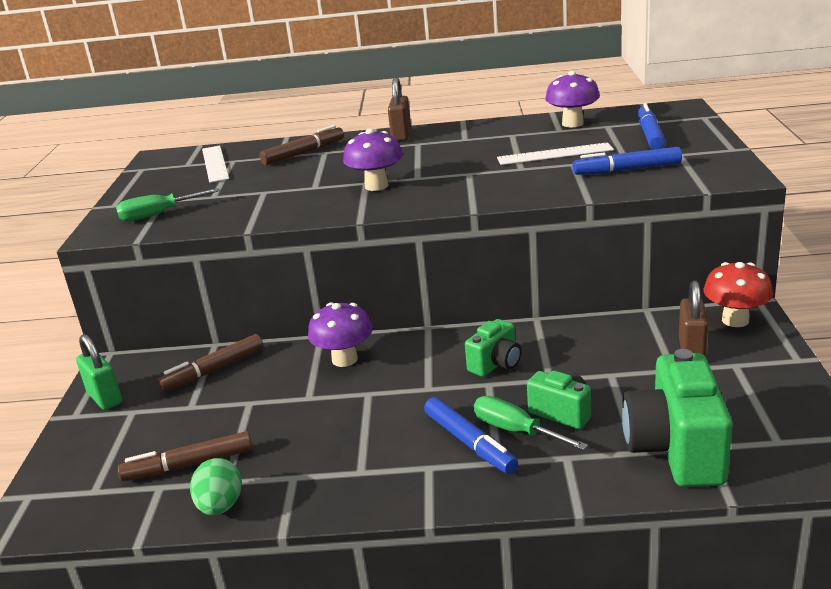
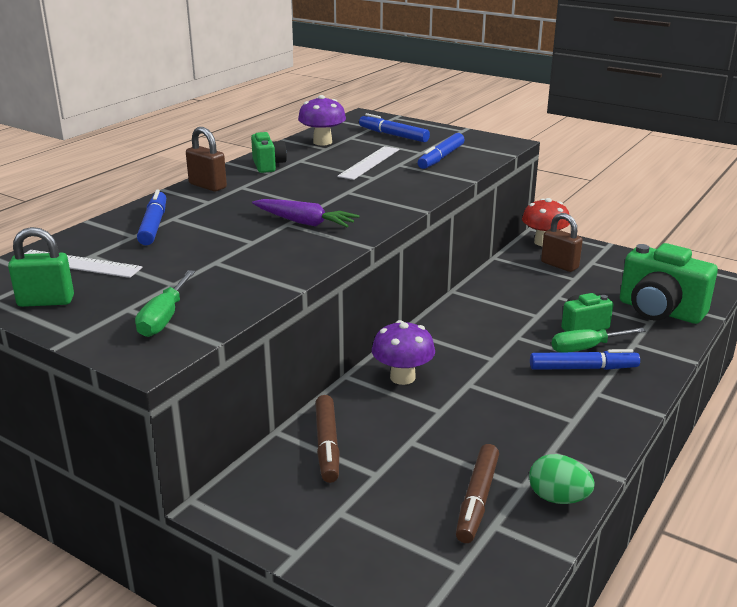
camera: 60 degrees left, 0 degrees up
(105, 398) = (288, 524): green padlock -> green padlock (46, 301)
(303, 153) = (153, 225): brown marker -> blue marker
(376, 186) = (304, 222): purple mushroom -> purple carrot
(496, 364) = (494, 325): green camera -> green camera (268, 165)

